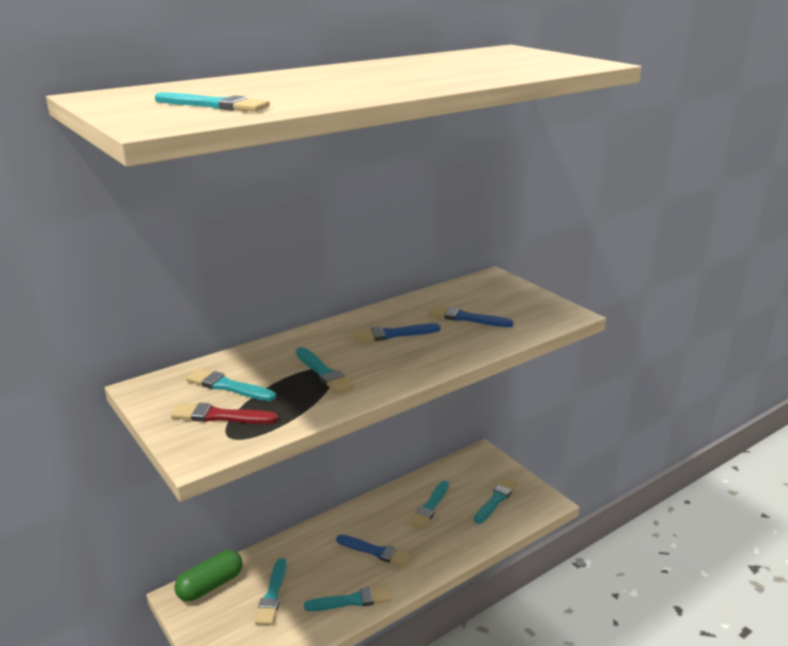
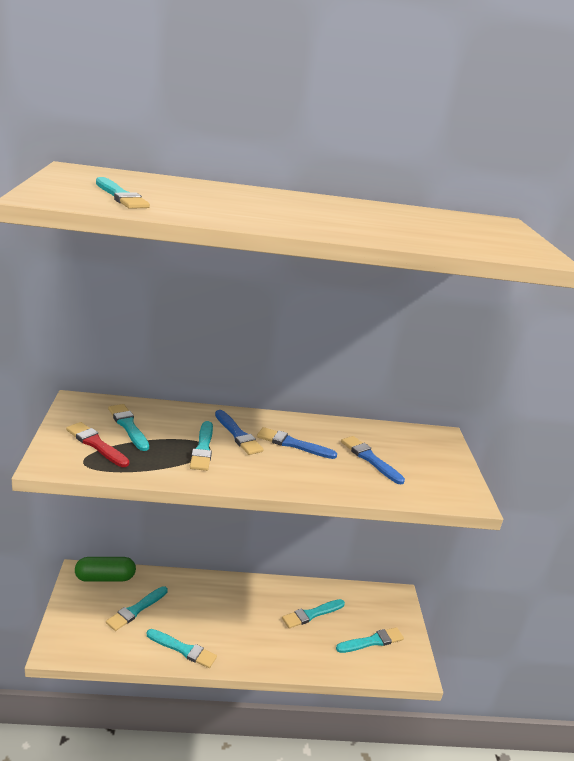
camera: 30 degrees right, 0 degrees up
(375, 551) = (236, 623): blue brush -> blue brush (238, 434)

